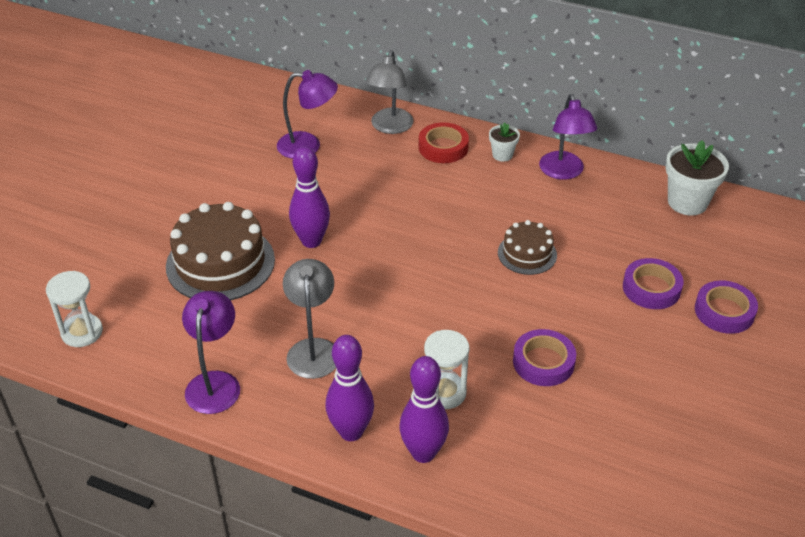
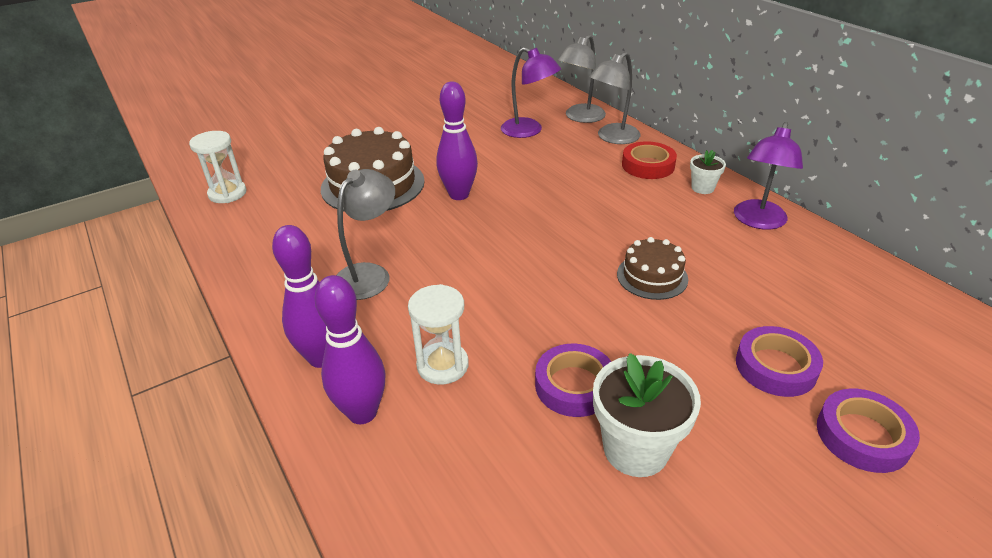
camera: 35 degrees right, 5 degrees down
(215, 382) = (268, 266): purple lamp -> none
(341, 113) = (580, 117): none -> grey lamp
(687, 202) = (896, 297): white flower pot -> white flower pot (635, 449)

